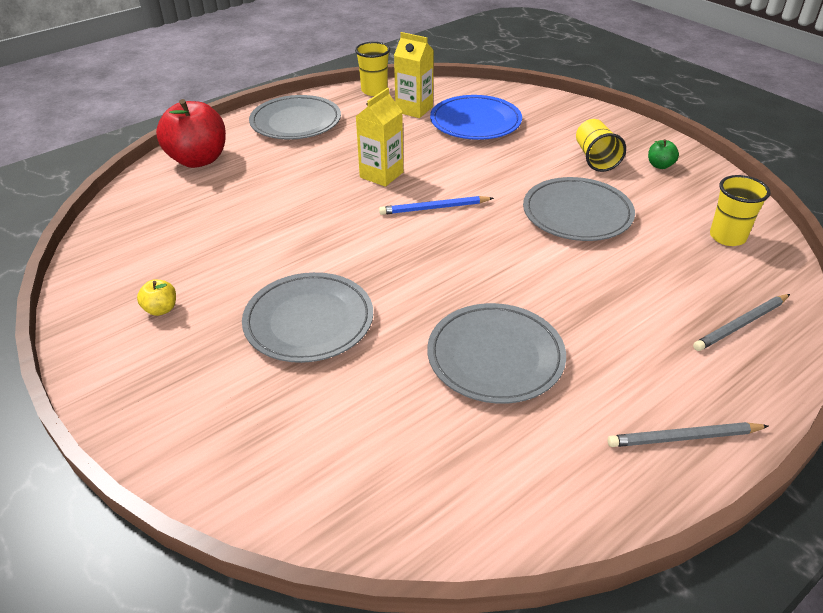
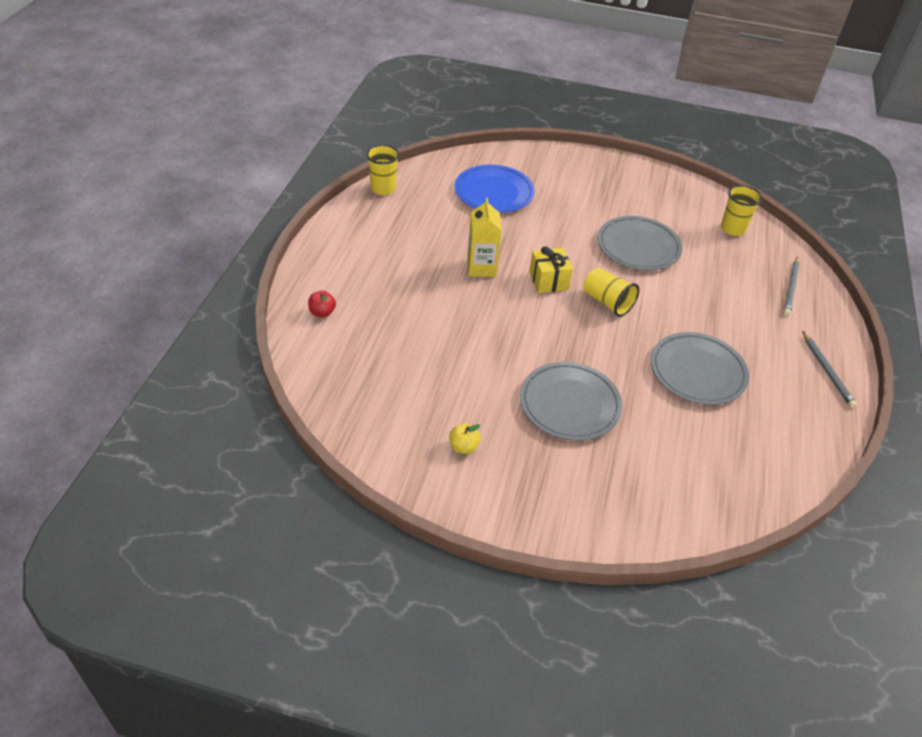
camera: 40 degrees left, 5 degrees up
(198, 160) = (322, 312): red apple -> red apple, size x0.43
(296, 122) = (356, 244): grey plate -> none
(414, 109) = (436, 197): yellow carton -> none
(434, 208) = (548, 281): blue pencil -> yellow gift
(595, 158) = (604, 196): yellow cup -> yellow cup (607, 302)
(660, 165) = (647, 187): green apple -> none
(684, 438) = (827, 371): grey pencil -> grey pencil turned 60 degrees counterclockwise

